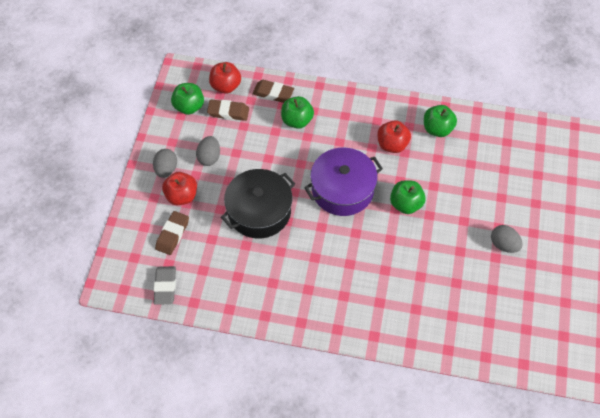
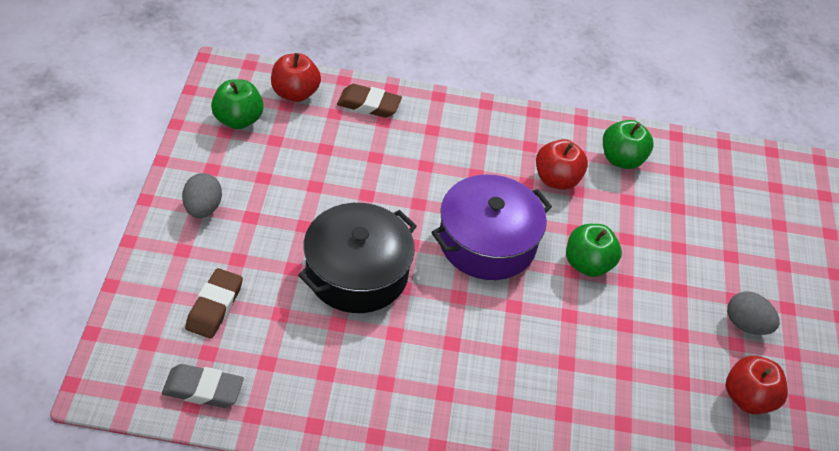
camera: 10 degrees left, 10 degrees down
(165, 287) = (203, 389): grey eraser -> grey eraser turned 75 degrees counterclockwise
(181, 196) = (228, 248): red apple -> red apple (748, 398)
(209, 157) = (272, 192): grey egg -> none
(228, 112) = (300, 129): brown eraser -> none
(297, 120) = (408, 143): green apple -> none

